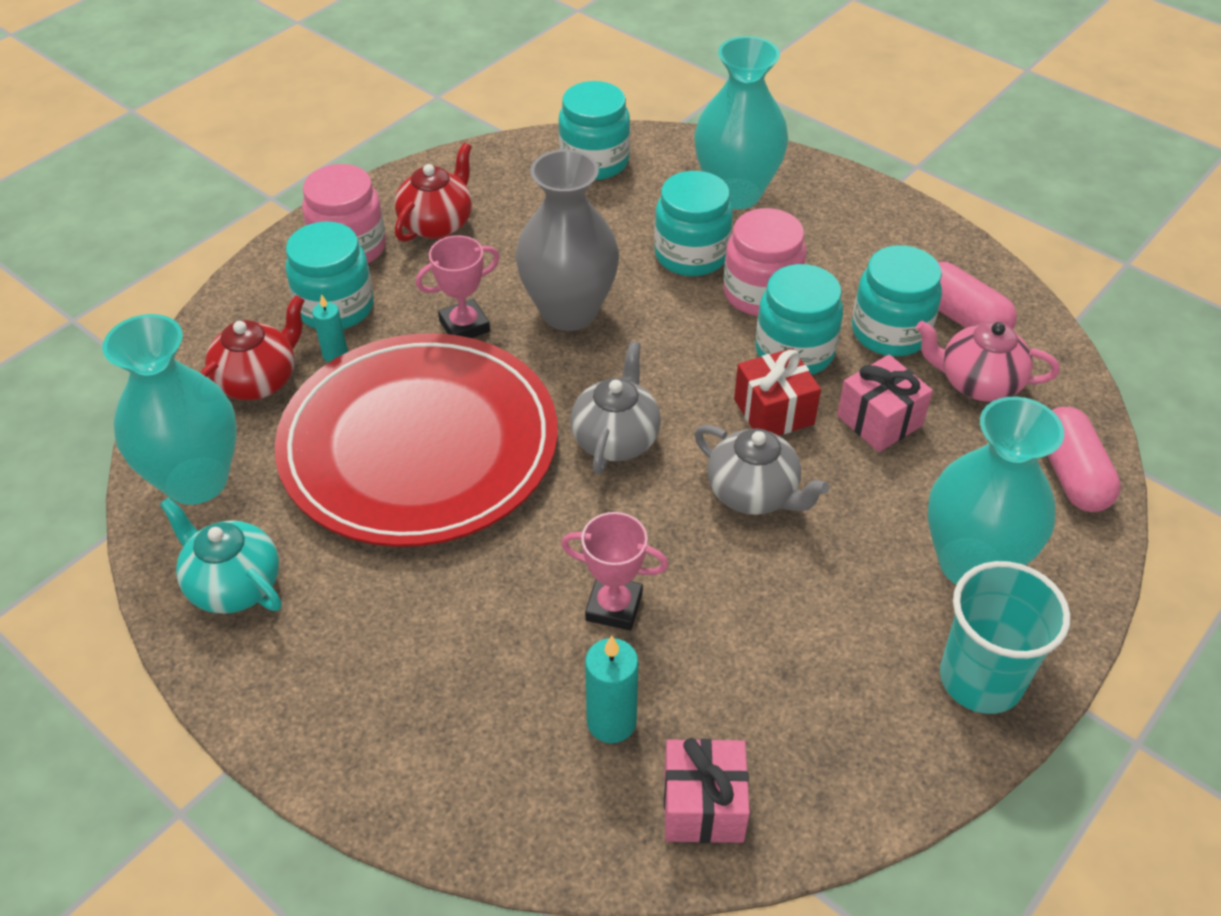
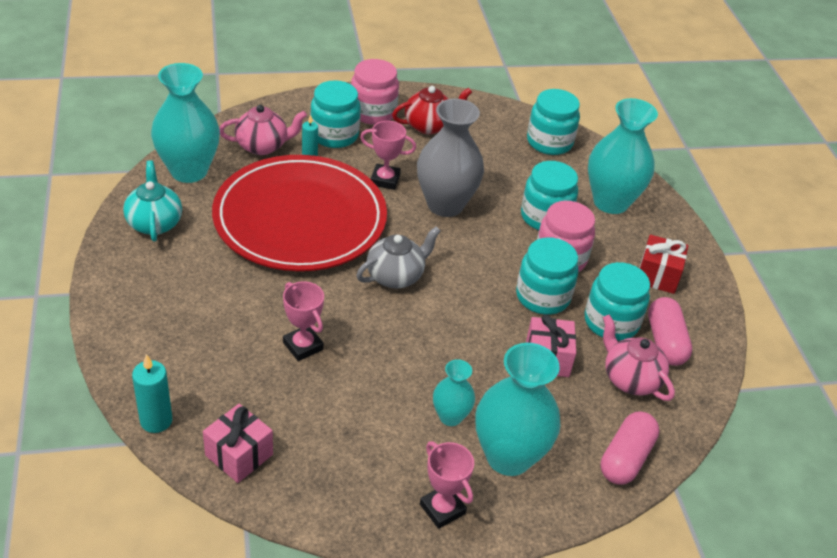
camera: 35 degrees right, 5 degrees down
(258, 380) = (263, 146): red teapot -> pink teapot
(611, 722) = (242, 391): turquoise candle -> turquoise candle (156, 421)
(754, 493) = (434, 346): grey teapot -> none
(774, 412) = (493, 317): red gift -> red gift (658, 276)
(866, 564) = (450, 417): none -> turquoise vase
(981, 679) = (442, 509): turquoise cup -> pink trophy

